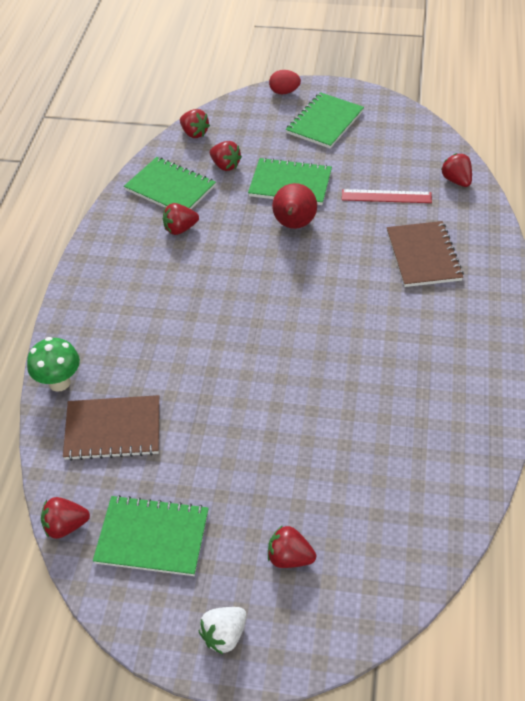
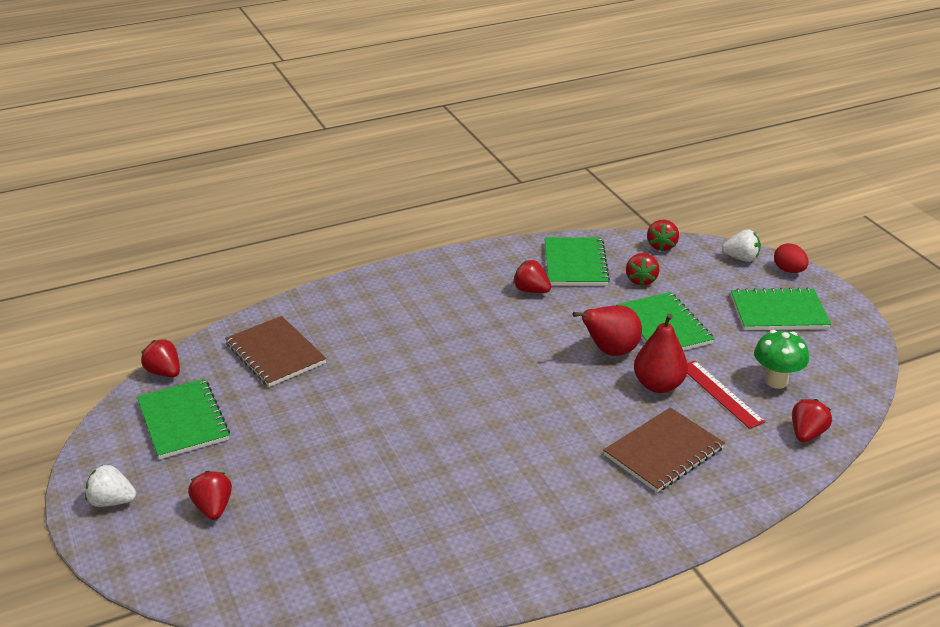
camera: 55 degrees right, 15 degrees down
(59, 382) = (301, 306): green mushroom -> green mushroom (776, 381)
(248, 105) = (741, 258): none -> white strawberry
(352, 221) = (658, 385): none -> red pear

